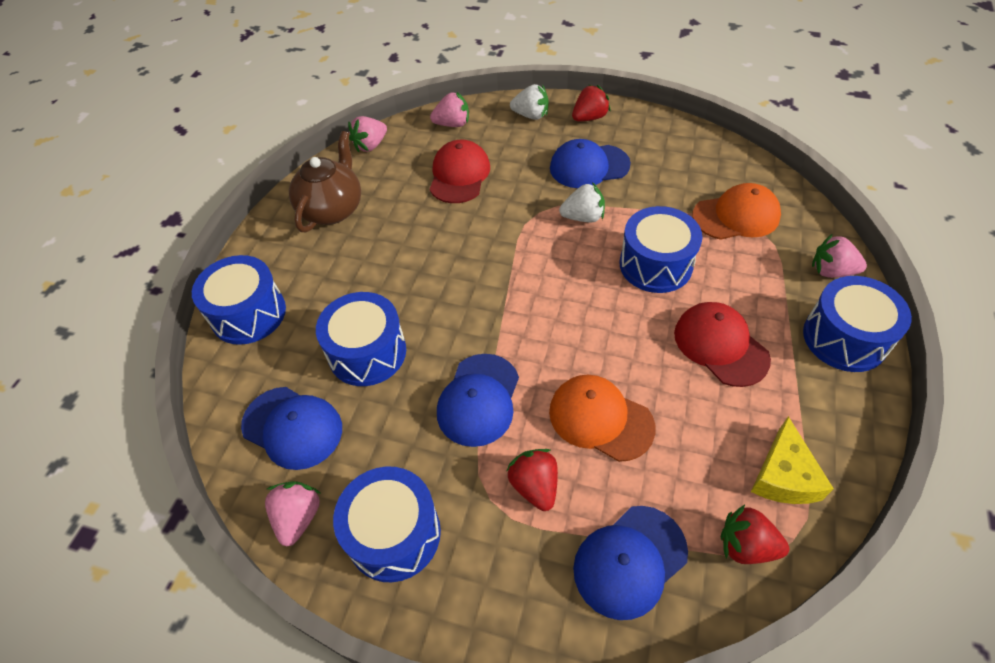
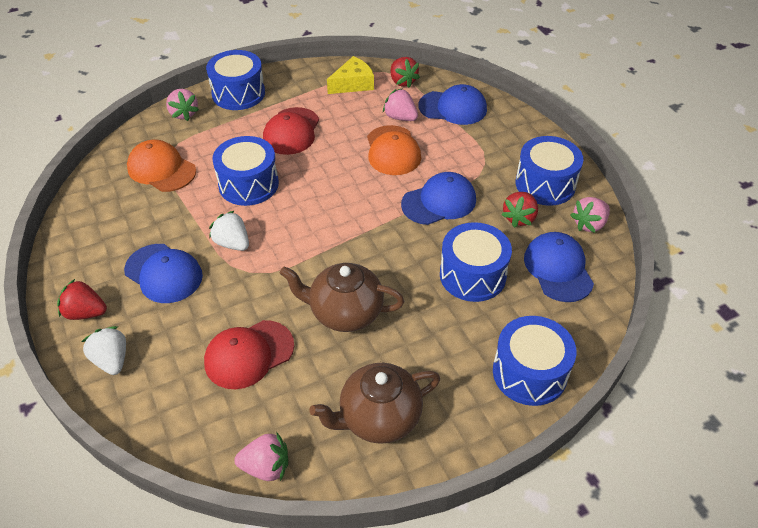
camera: 135 degrees left, 5 degrees down
(433, 243) = (344, 312): none -> brown teapot
(452, 124) = (174, 418): pink strawberry -> pink strawberry (400, 117)
(535, 486) = (458, 153): red strawberry -> red strawberry (519, 218)

